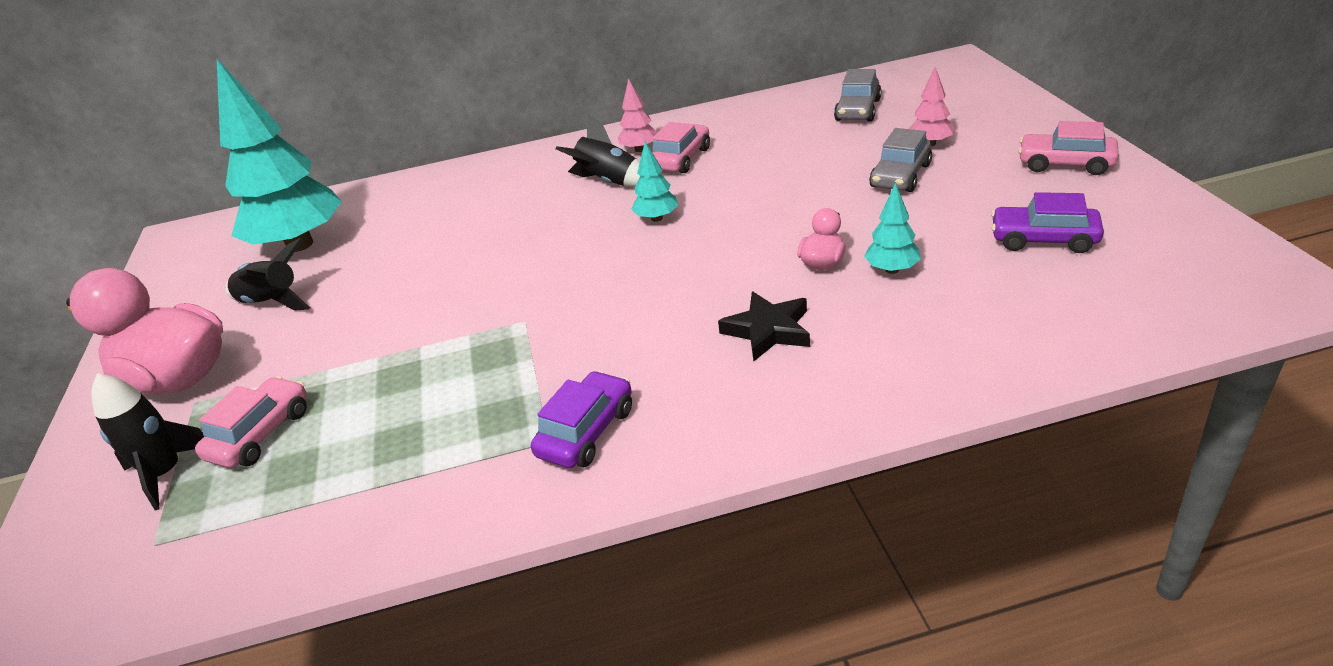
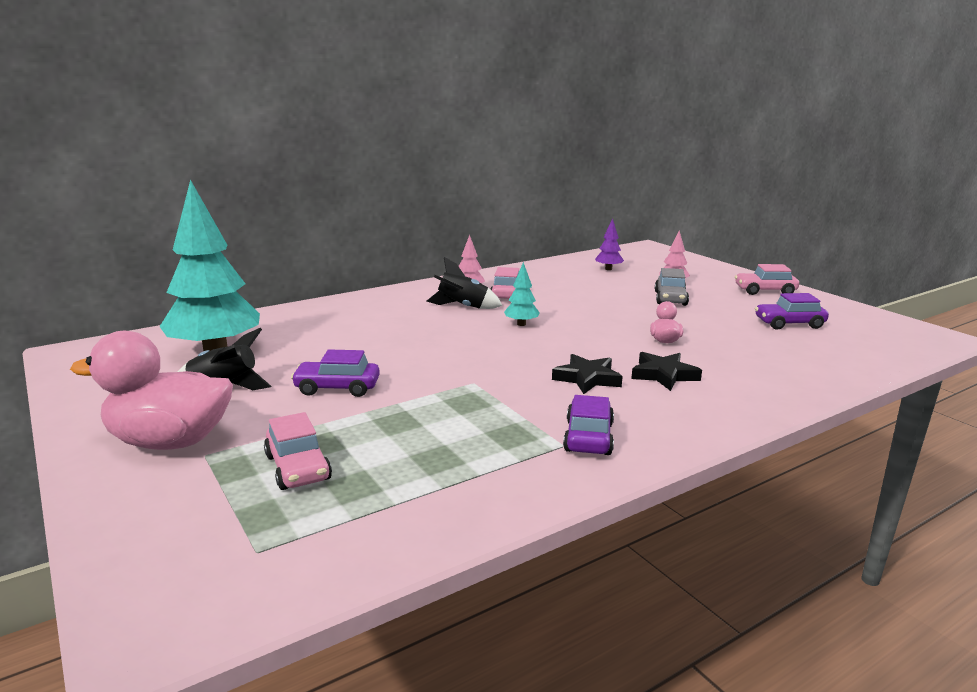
camera: 25 degrees left, 15 degrees down
(166, 473) = (221, 504): black rocket -> none
(261, 434) = (298, 468): pink car -> pink car turned 150 degrees clockwise
(377, 315) = (337, 388): none -> purple car
(663, 327) = (587, 378): none -> black star
(858, 110) = (608, 269): grey car -> purple tree
(892, 270) = (713, 341): turquoise tree -> none

